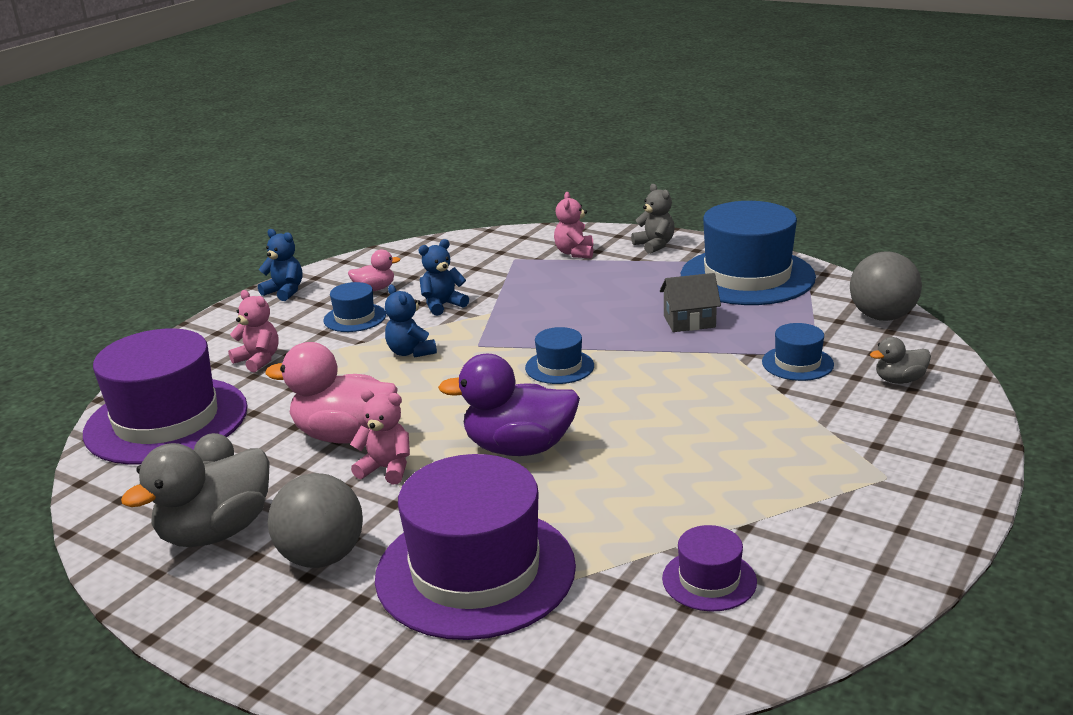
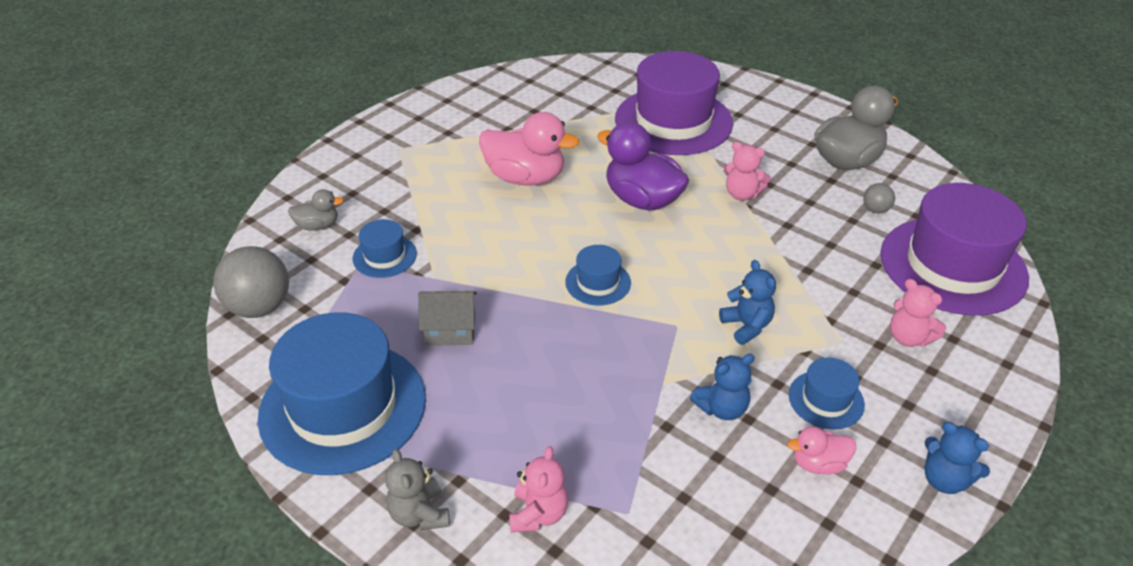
camera: 175 degrees left, 15 degrees up
(322, 557) = (769, 138): grey ball -> none
(344, 435) = (784, 229): pink duck -> pink duck (525, 178)
(519, 448) = (642, 200): purple duck -> purple duck turned 150 degrees counterclockwise
(709, 580) = (542, 104): purple hat -> none

